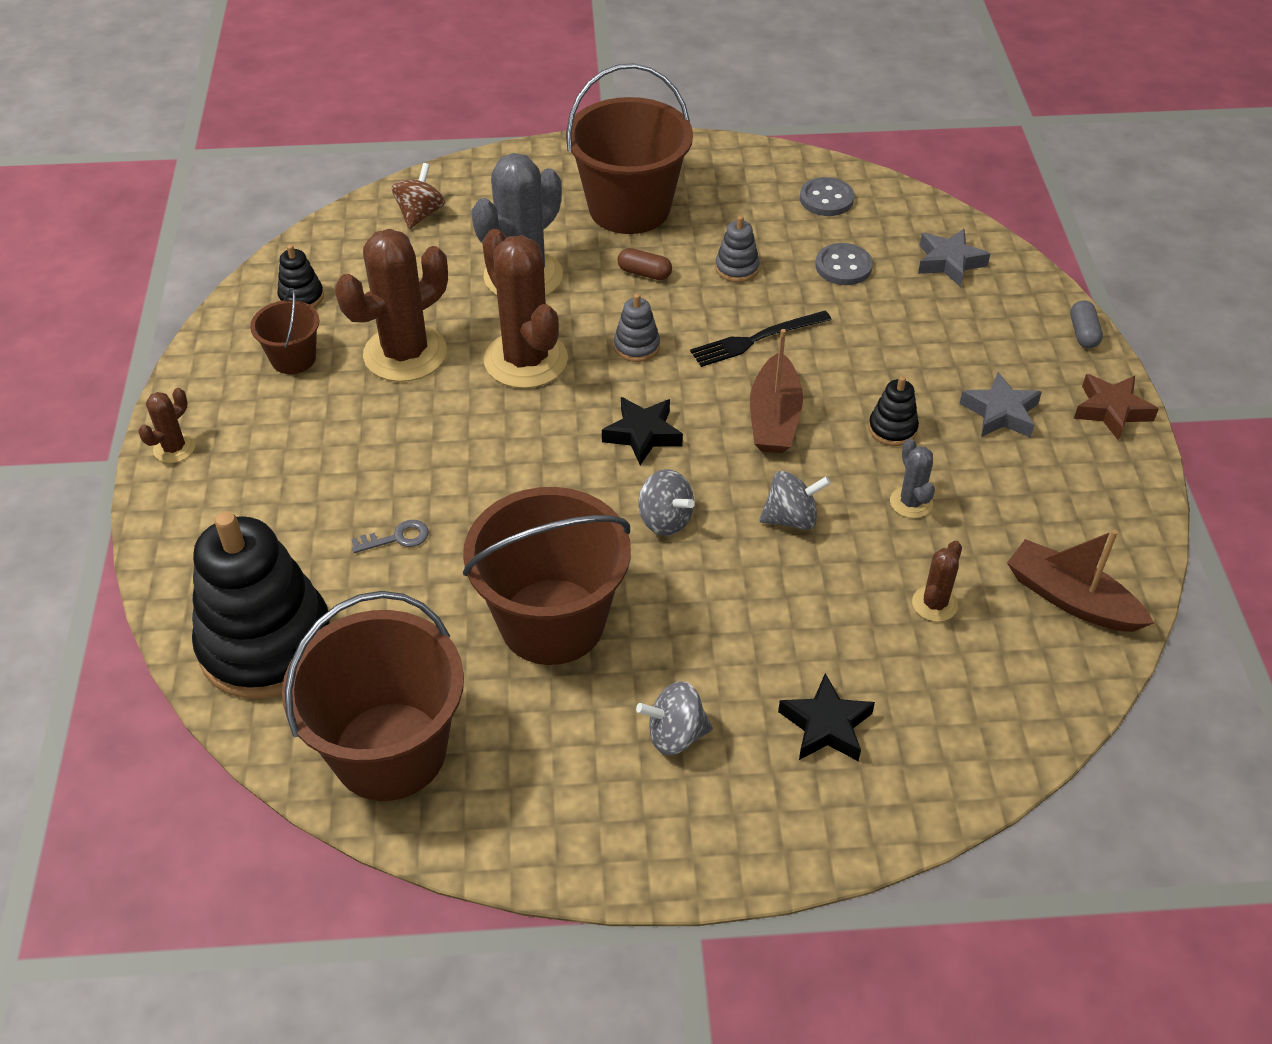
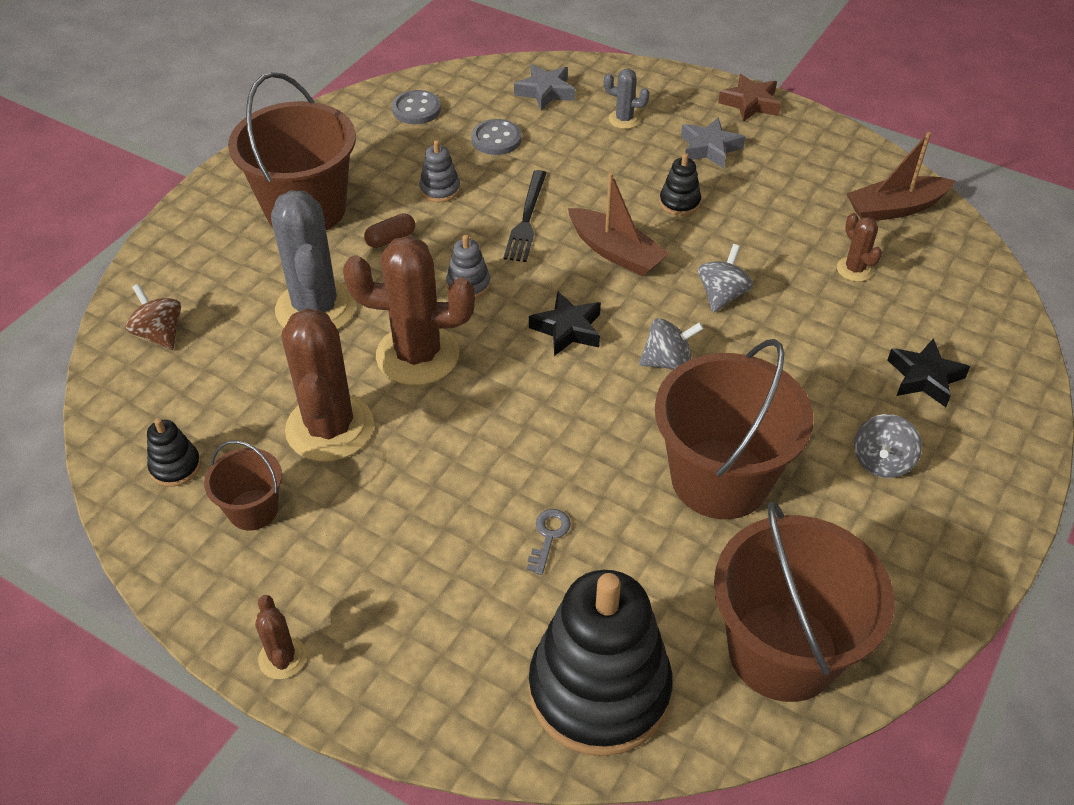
camera: 55 degrees left, 0 degrees up
(911, 502) = (755, 231): grey cactus -> grey cactus (624, 119)
(1083, 333) = (671, 76): grey capsule -> none

